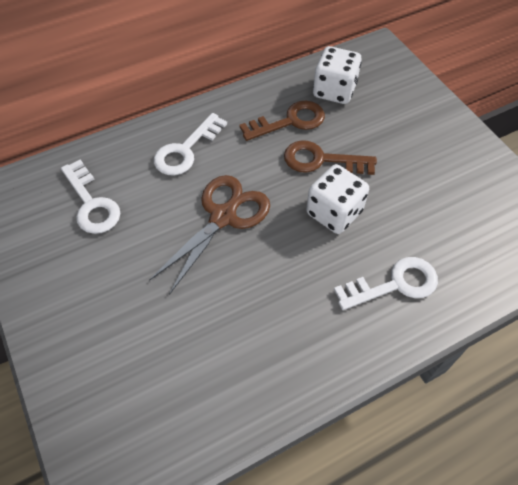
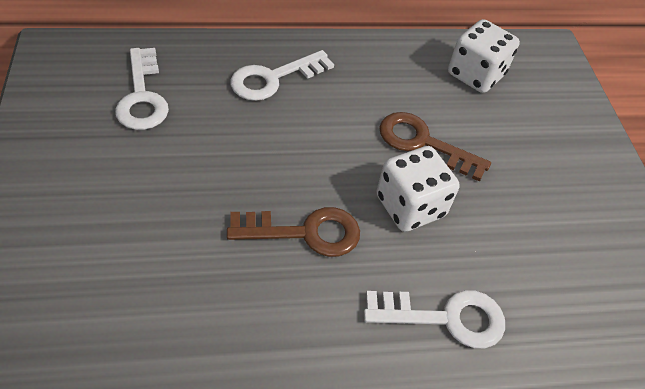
camera: 15 degrees right, 5 degrees down
(223, 216) = (278, 162): brown scissors -> none
(290, 121) = (407, 89): brown key -> brown key (305, 232)

